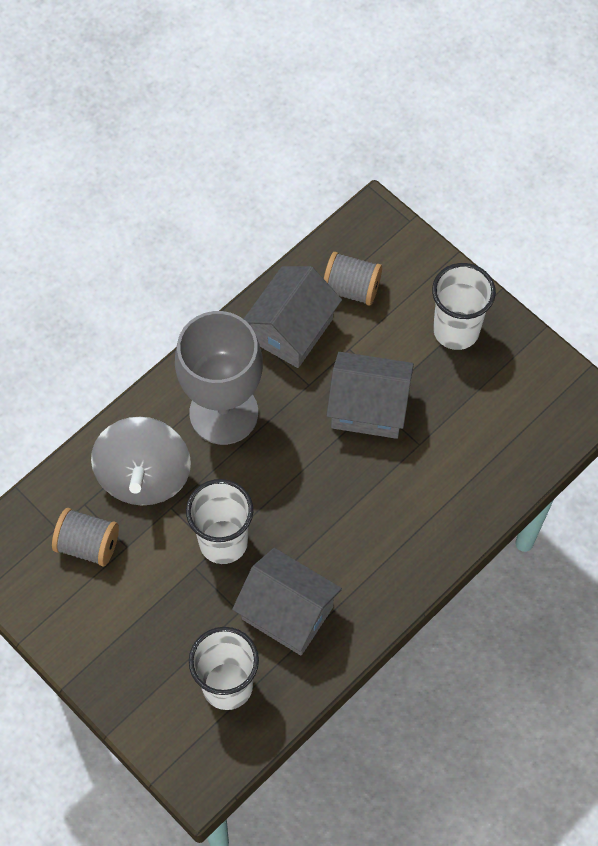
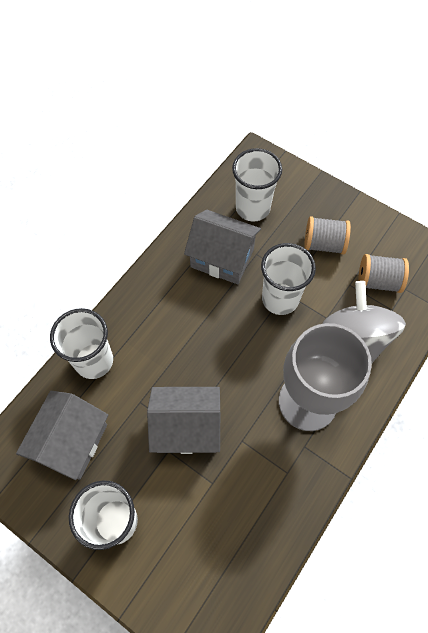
camera: 170 degrees right, 0 degrees up
(292, 330) = (268, 493): grey house -> grey house (71, 442)
(351, 288) = (221, 551): grey spool -> grey spool (323, 244)
(471, 501) = (94, 361): none -> white cup

